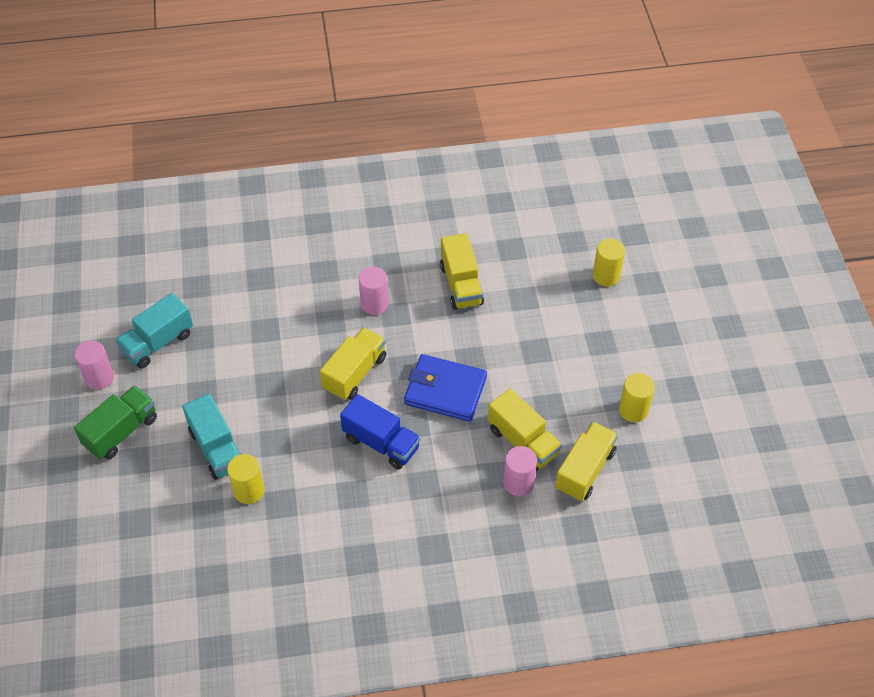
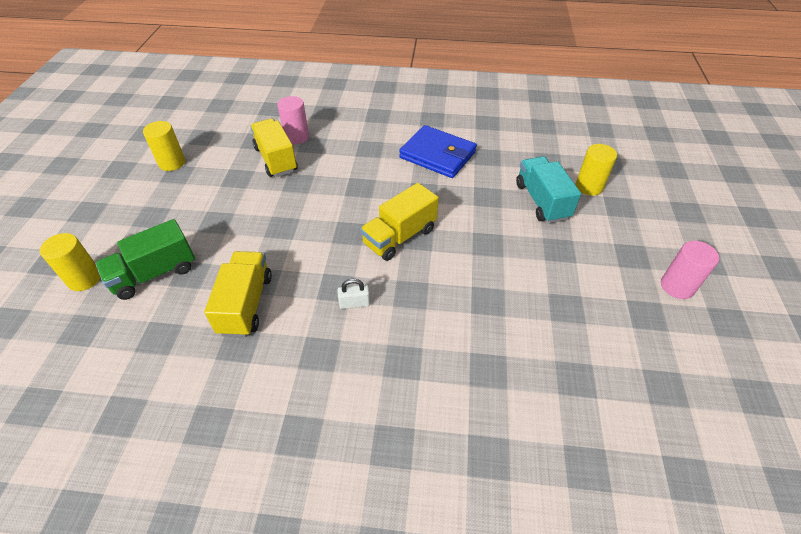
camera: 165 degrees left, 5 degrees down
(121, 432) = (638, 231): green truck -> green truck (155, 274)
(158, 343) = (616, 312): turquoise truck -> none
(249, 491) = (513, 168): yellow cylinder -> yellow cylinder (589, 187)
(374, 304) = (354, 303): pink cylinder -> white padlock
(381, 443) = (393, 179): blue truck -> none
(445, 390) = (319, 206): blue wallet -> blue wallet (437, 155)
(584, 470) = (242, 135): yellow truck -> none

